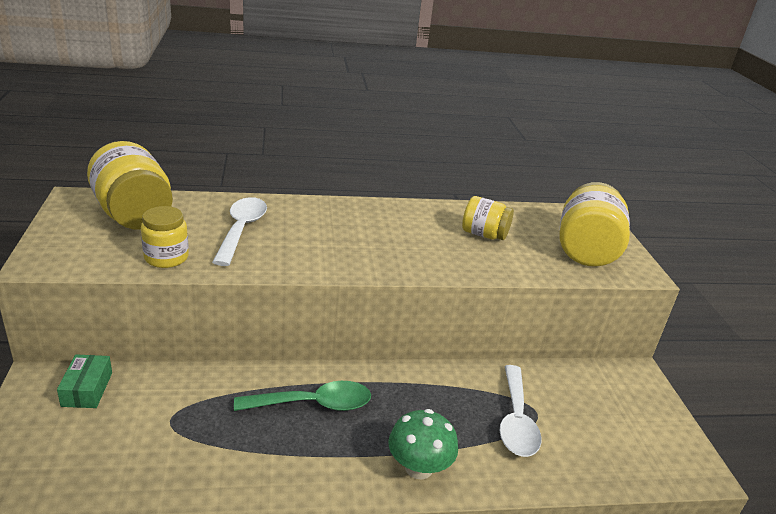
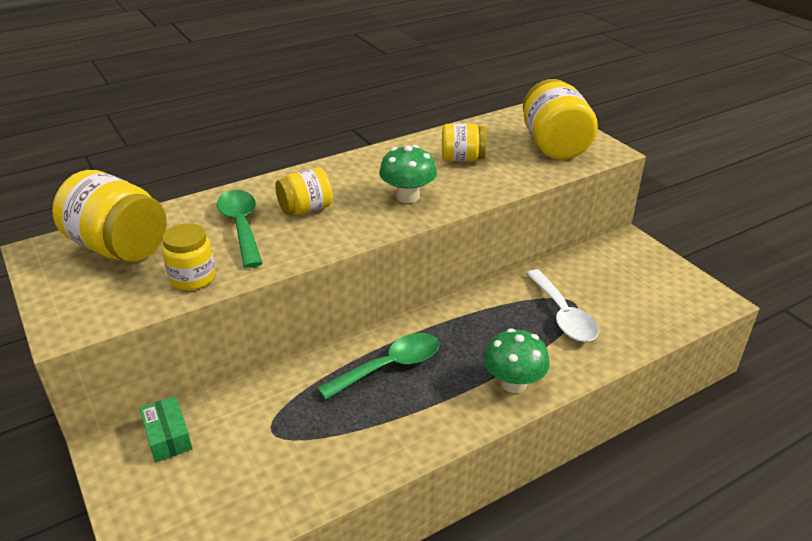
camera: 20 degrees left, 5 degrees up
(241, 230) = (241, 226): white spoon -> green spoon
(306, 233) = (306, 209): none -> yellow jar
(405, 251) = (408, 196): none -> green mushroom

